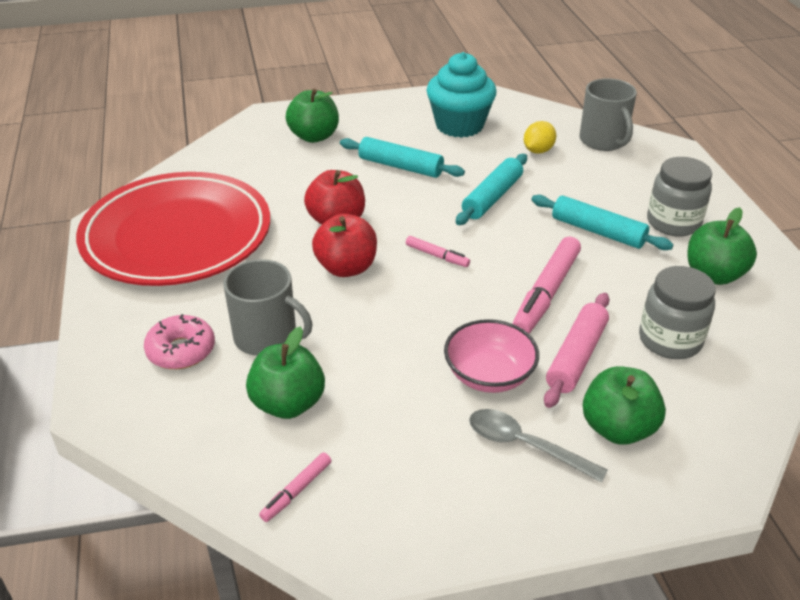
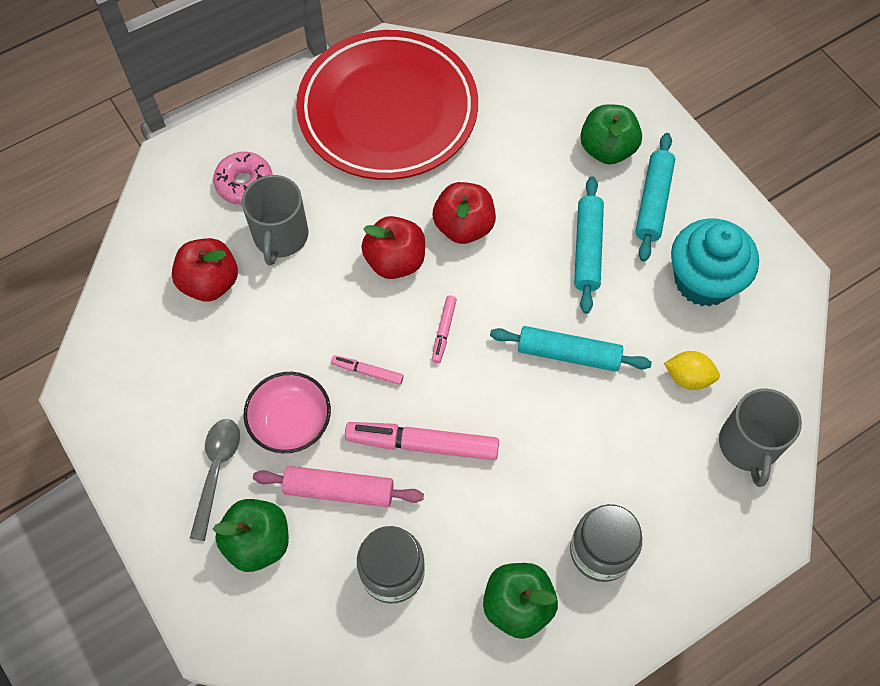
camera: 70 degrees right, 25 degrees up
(288, 404) = (210, 282): green apple -> red apple
(296, 491) = (126, 323): pink marker -> pink marker (367, 372)
(598, 231) = (549, 473): turquoise rolling pin -> turquoise rolling pin (653, 202)
(603, 141) = (748, 445): grey mug -> grey mug turned 45 degrees counterclockwise

